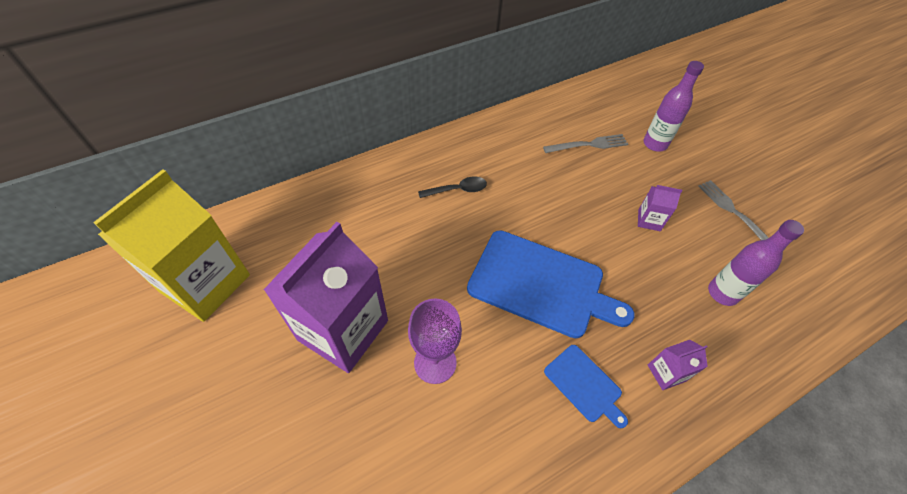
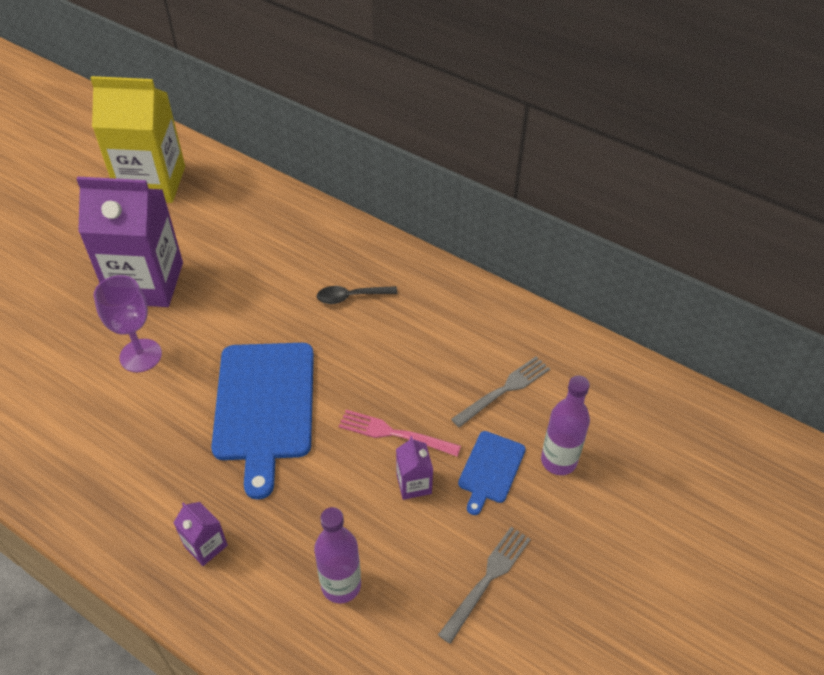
camera: 65 degrees right, 5 degrees down
(457, 190) = (351, 297): black spoon -> black spoon turned 120 degrees clockwise
(584, 384) = (163, 476): blue cutting board -> blue cutting board (490, 469)
(588, 145) = (504, 390): grey fork -> grey fork turned 90 degrees counterclockwise
(601, 214) = (394, 433): none -> pink fork

